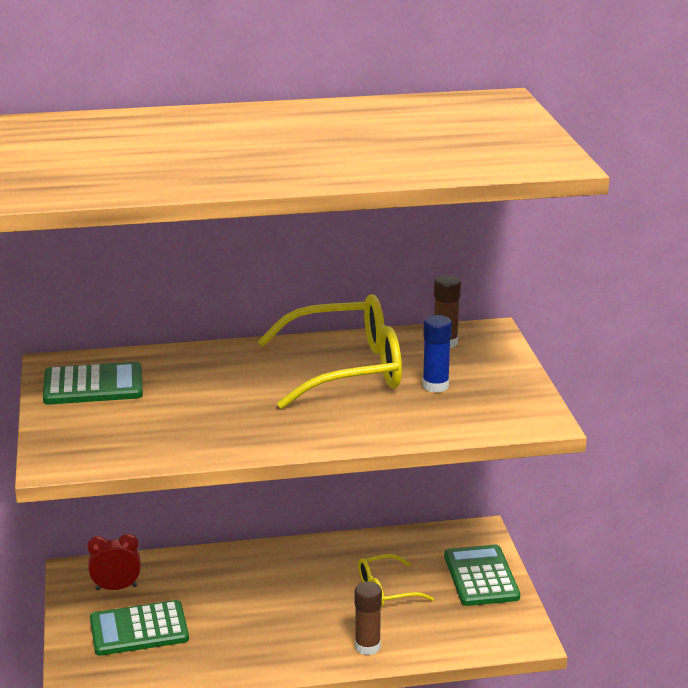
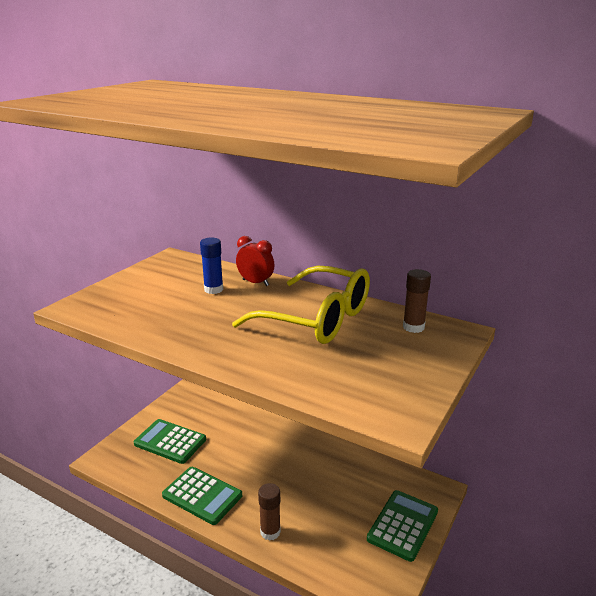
camera: 40 degrees right, 0 degrees up
(93, 385) = (167, 274): green calculator -> green calculator (202, 496)
(116, 588) = (191, 411): red clock -> red clock (255, 283)
(386, 590) = (328, 497): yellow glasses -> none
(435, 386) = (359, 355): blue glue stick -> blue glue stick (213, 289)

